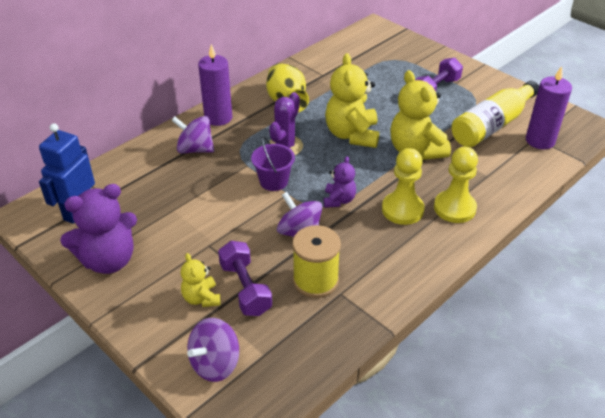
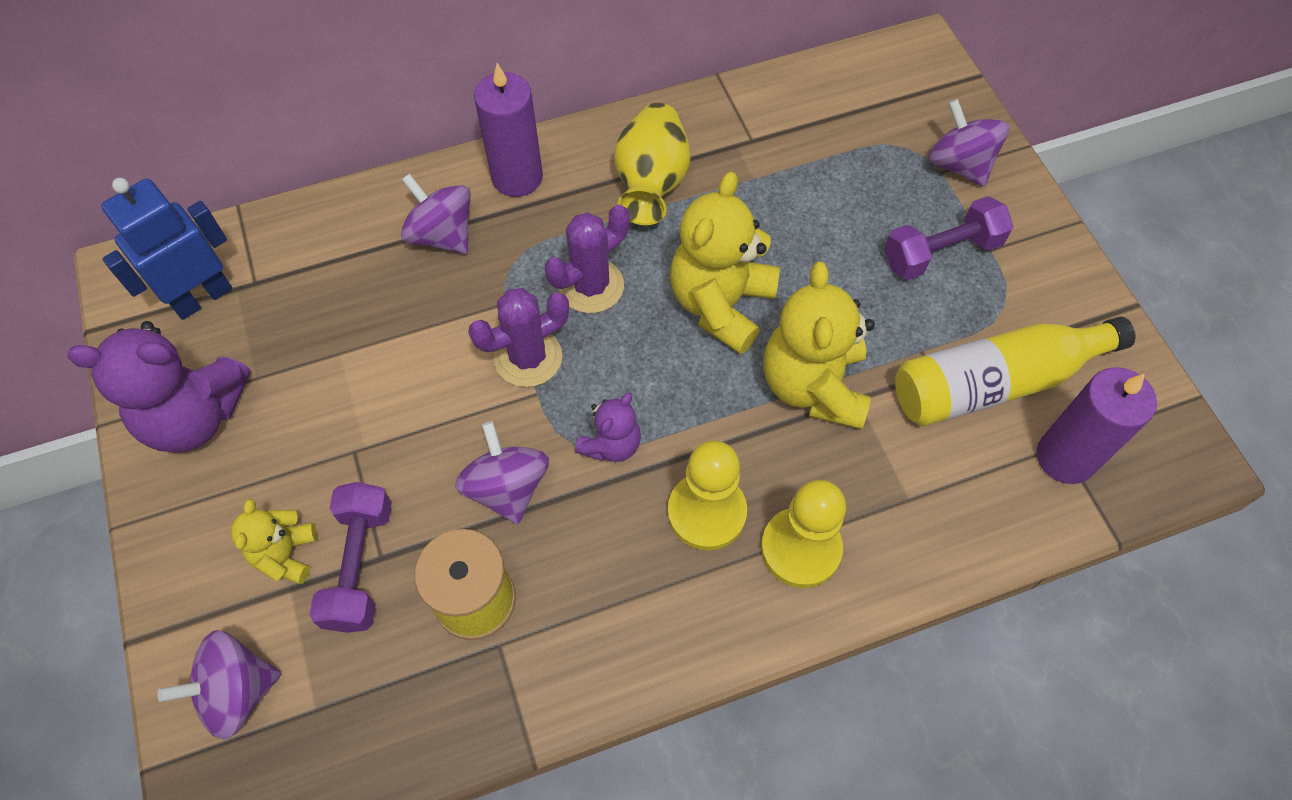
camera: 25 degrees right, 20 degrees up
(273, 181) = (528, 357): purple bucket -> purple cactus
(420, 59) = (959, 165): none -> purple spinning top

